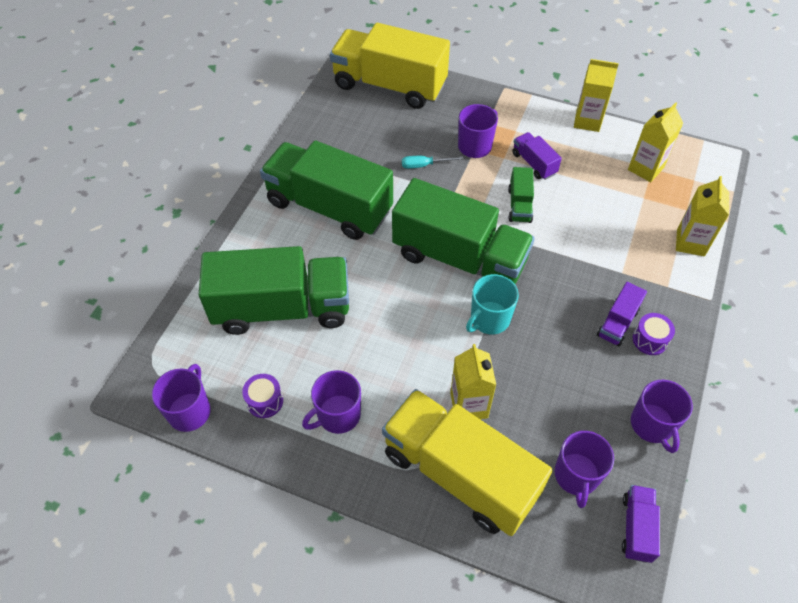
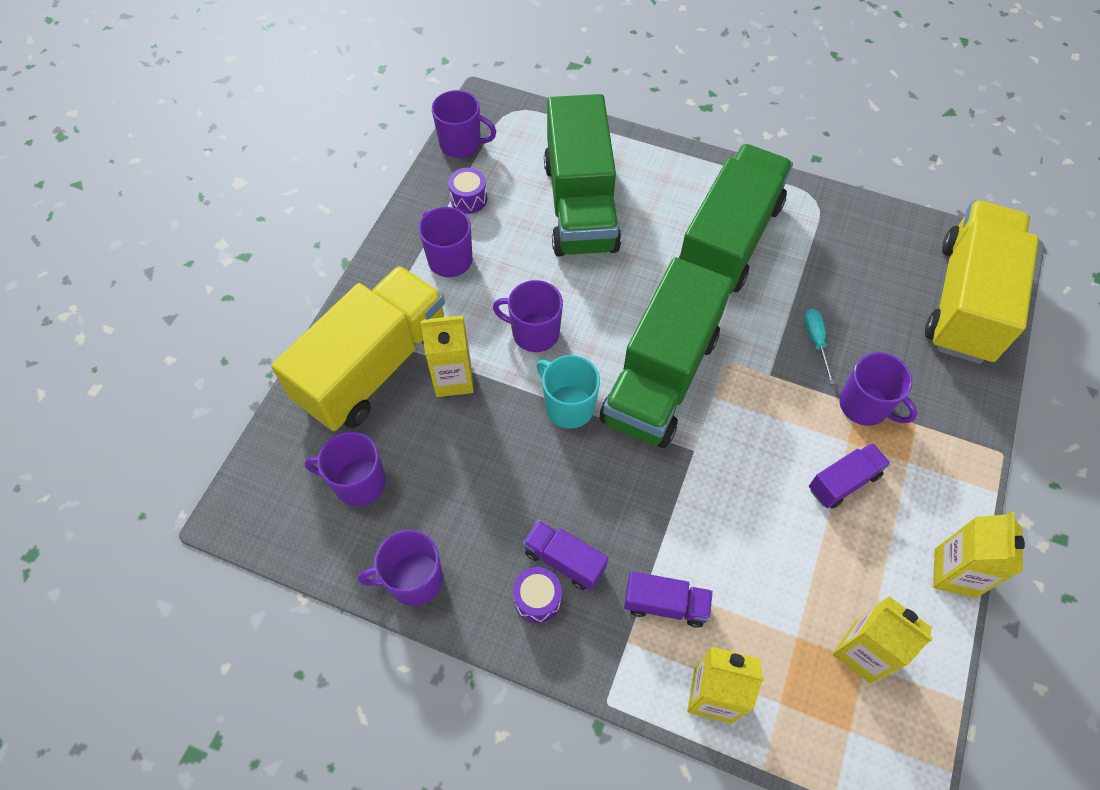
camera: 90 degrees right, 5 degrees up
(420, 343) = (534, 333): none -> purple mug
(519, 205) = (759, 455): green truck -> none
(636, 528) = (290, 539): purple truck -> purple truck (665, 604)

